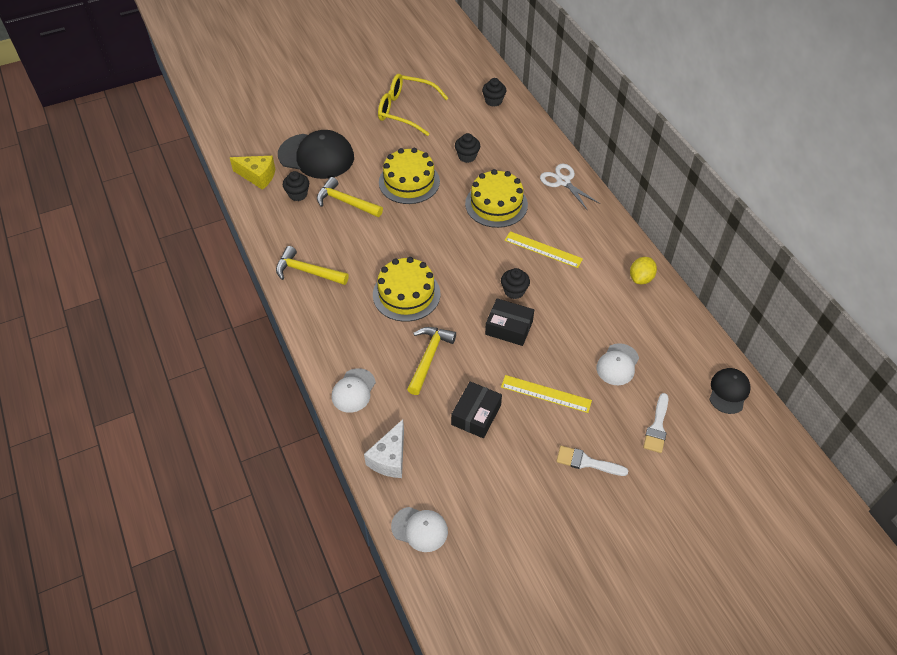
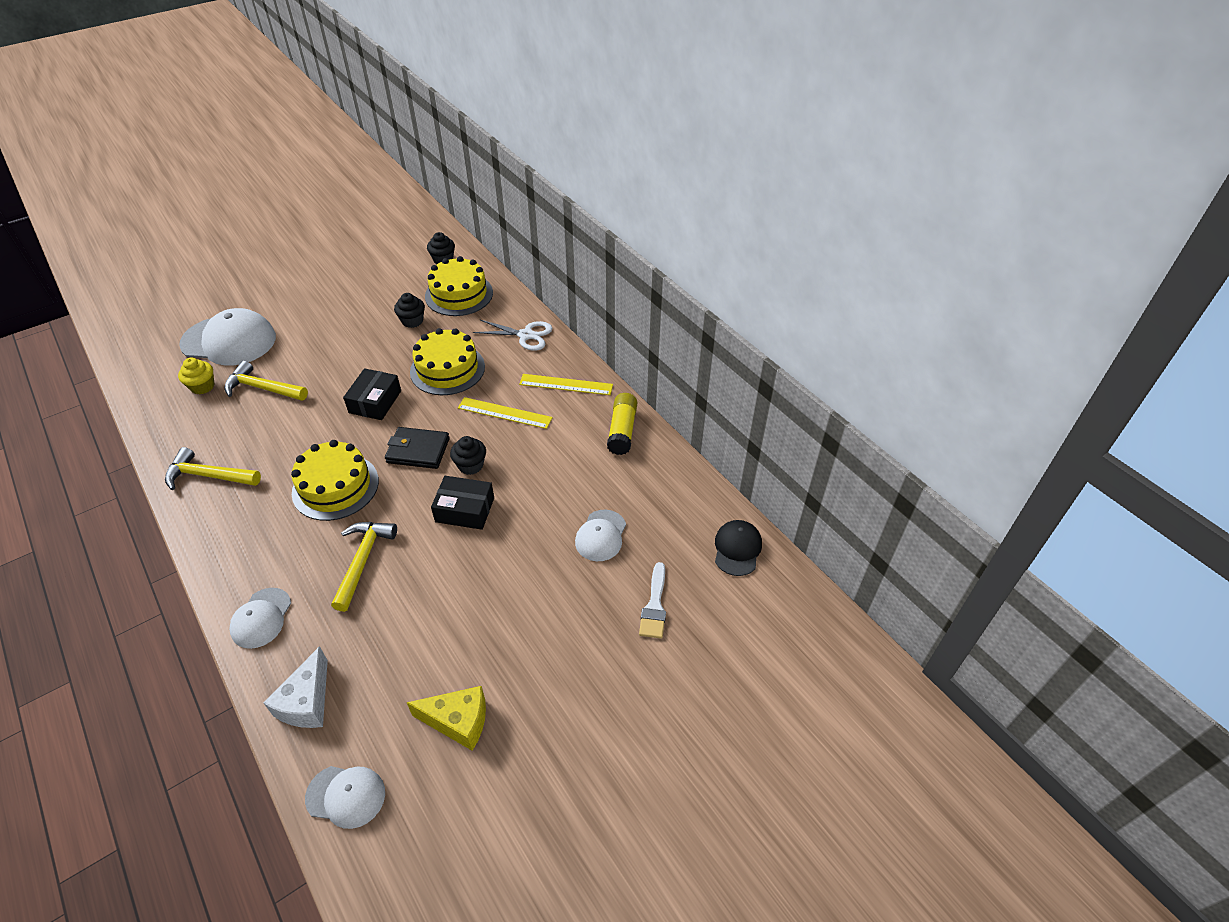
camera: 10 degrees left, 5 degrees down
(258, 176) = (153, 372): yellow cheese -> yellow cheese (458, 722)
(298, 194) = (202, 386): black cupcake -> yellow cupcake
(316, 156) = (229, 341): black cap -> white cap
(406, 110) = (340, 280): yellow glasses -> none
(409, 182) = (342, 356): yellow cake -> yellow cake (459, 294)
(471, 273) = (418, 450): none -> black wallet
(476, 415) = (424, 625): black box -> black box (375, 402)
(546, 393) = (513, 584): yellow ruler -> yellow ruler (566, 384)
(563, 181) = (526, 335): white scissors -> white scissors turned 150 degrees clockwise
(586, 462) = (568, 665): white brush -> none
(641, 278) = (622, 431): yellow lemon -> yellow glue stick

